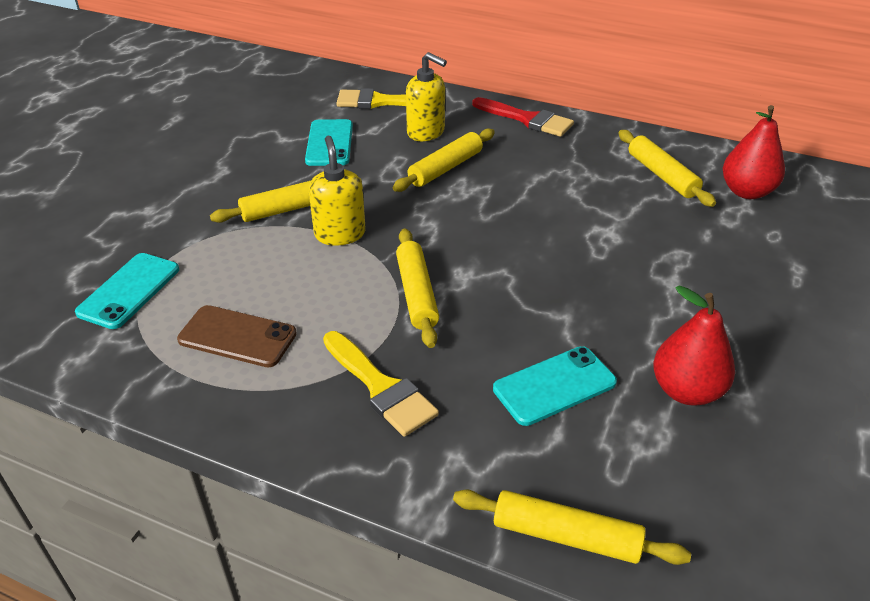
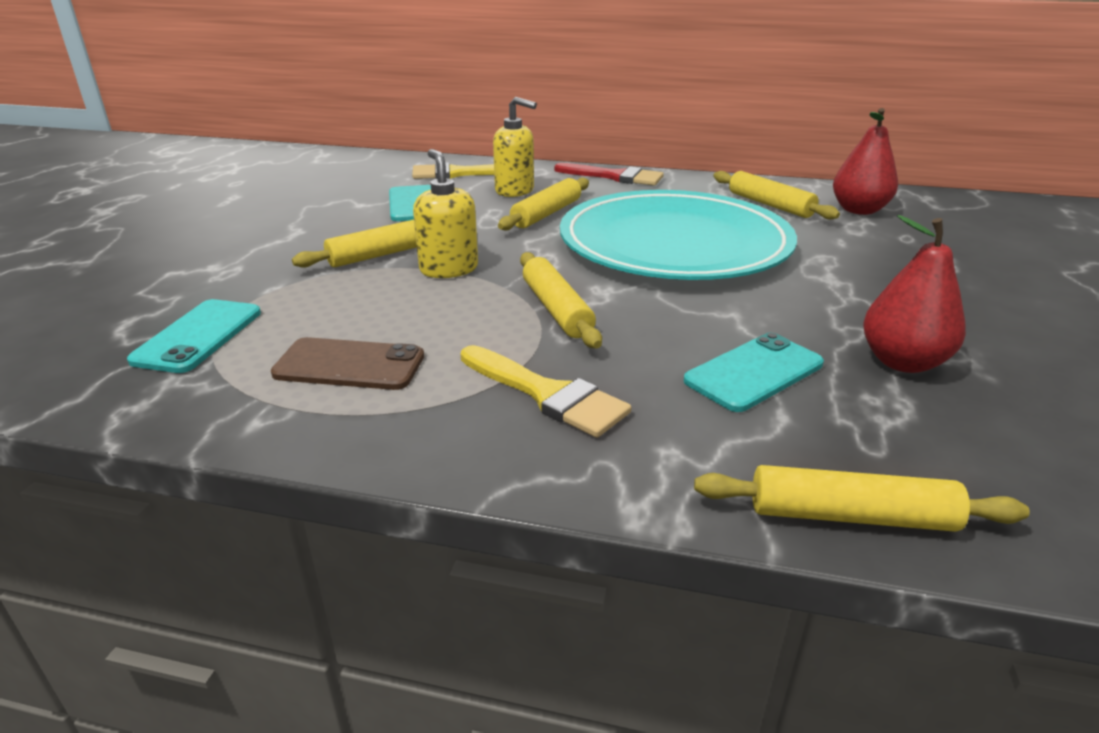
camera: 10 degrees left, 10 degrees down
(548, 221) = (674, 244): none -> turquoise plate

